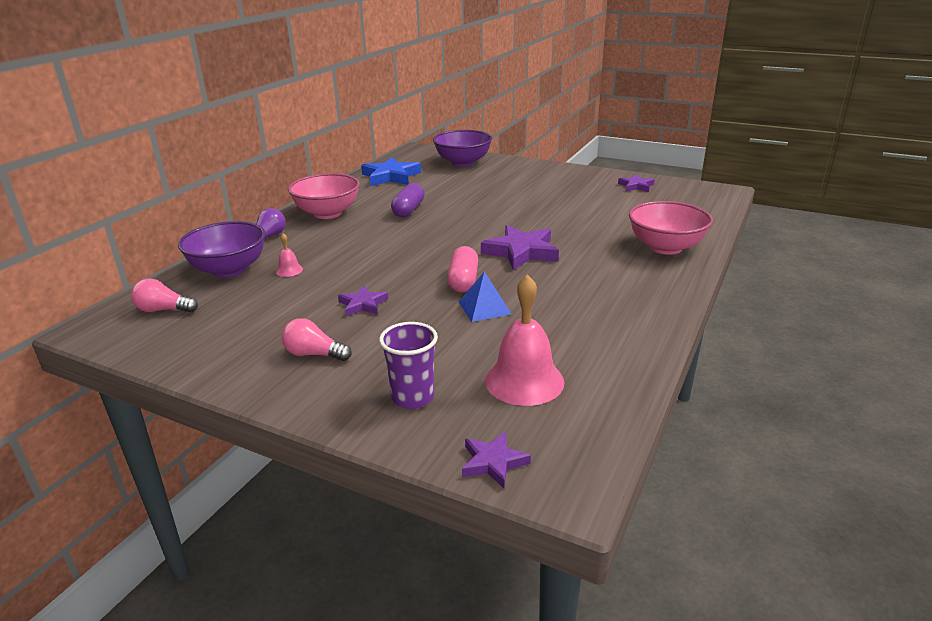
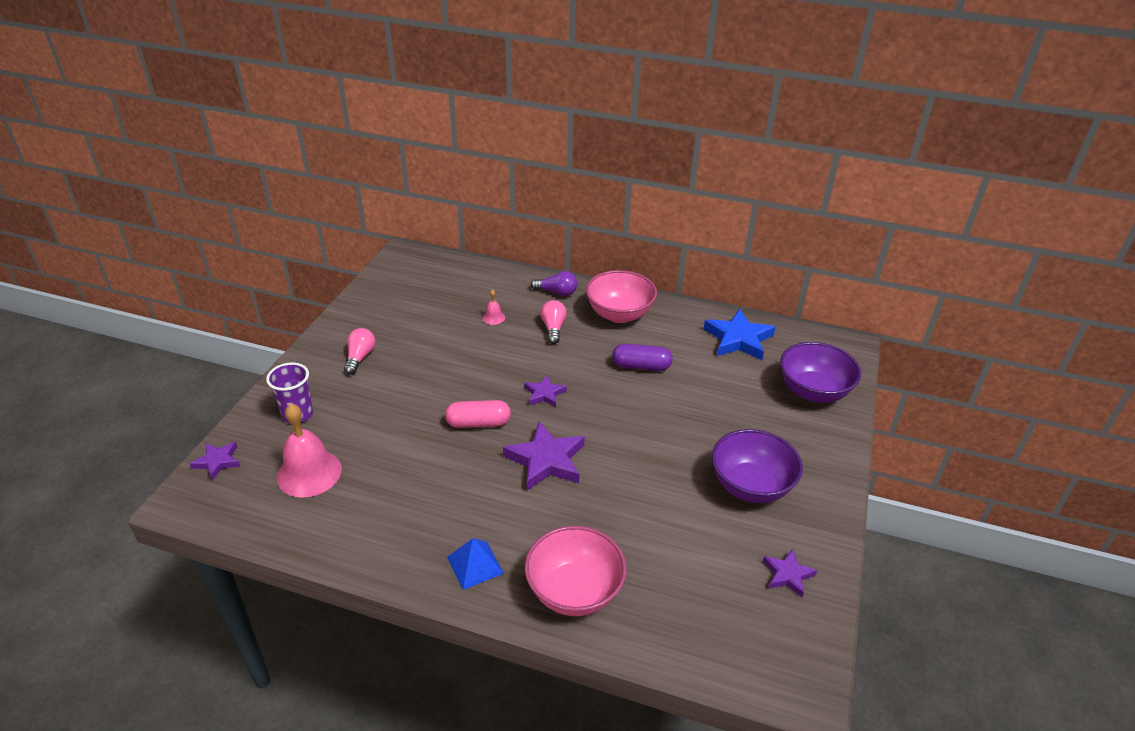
camera: 80 degrees right, 10 degrees up
(163, 310) = (427, 275): pink light bulb -> pink light bulb (553, 328)
(229, 270) = (492, 287): purple bowl -> purple bowl (751, 486)
(363, 304) = (434, 368): purple star -> purple star (544, 394)
(484, 308) = (426, 441): blue pyramid -> blue pyramid (475, 565)

